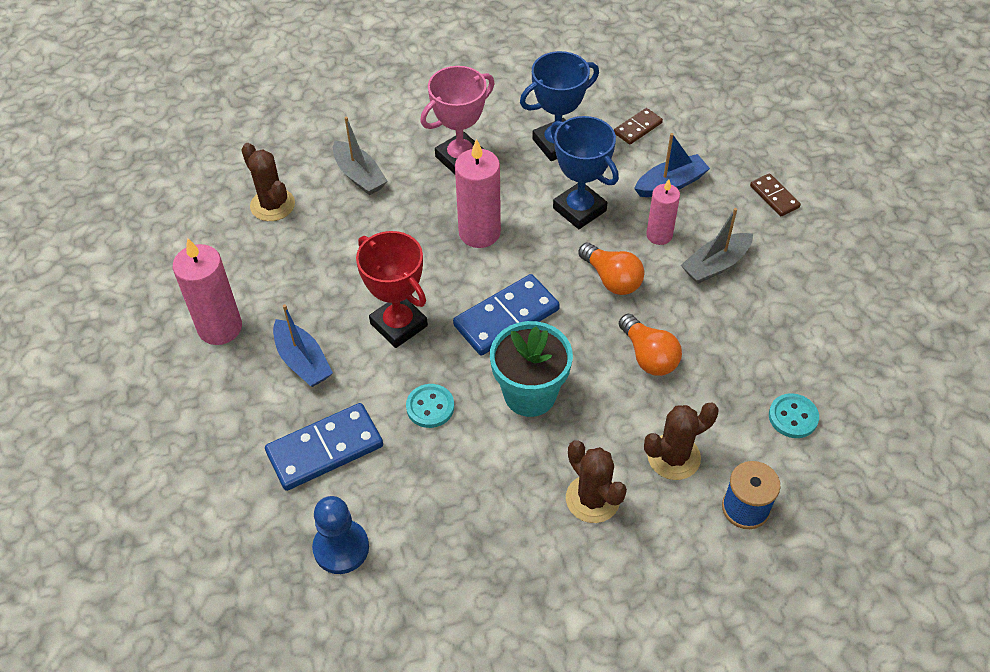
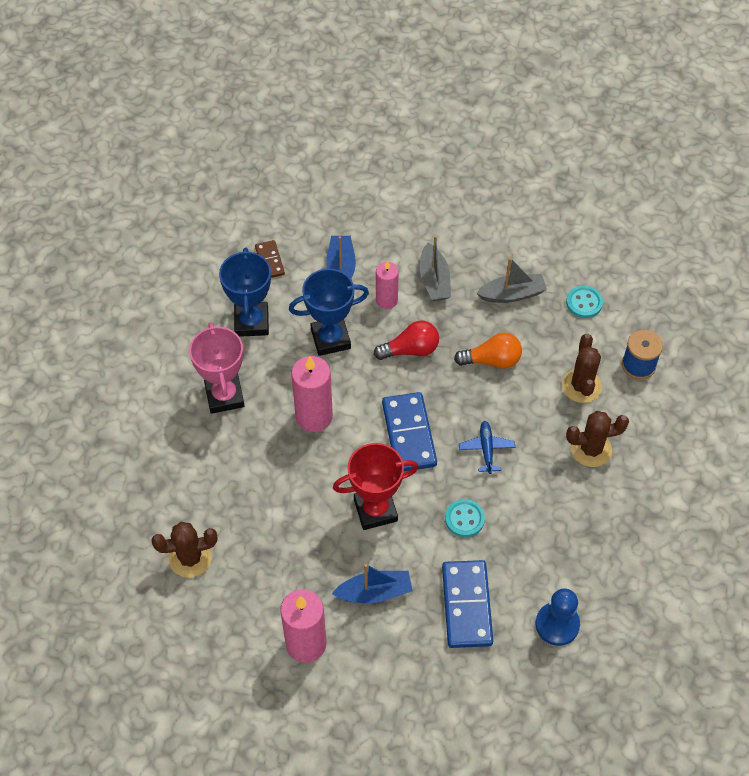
camera: 65 degrees left, 5 degrees up
(359, 175) = (197, 478): grey boat -> grey boat (512, 294)
(530, 394) = (486, 449): turquoise flower pot -> blue plane
(612, 279) = (411, 350): orange light bulb -> red light bulb
(774, 196) = (392, 212): brown domino -> none

